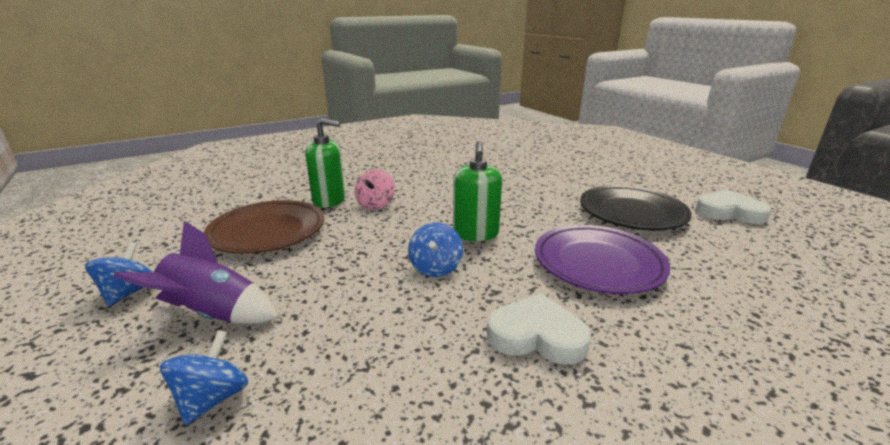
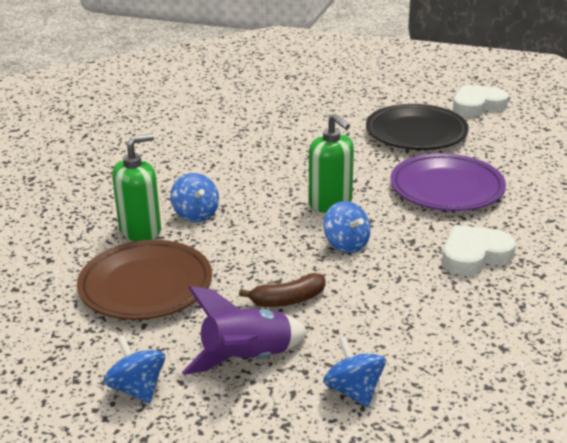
camera: 40 degrees left, 5 degrees up
(320, 286) = (288, 300): none -> brown banana
(375, 204) = (196, 214): pink spinning top -> blue spinning top

